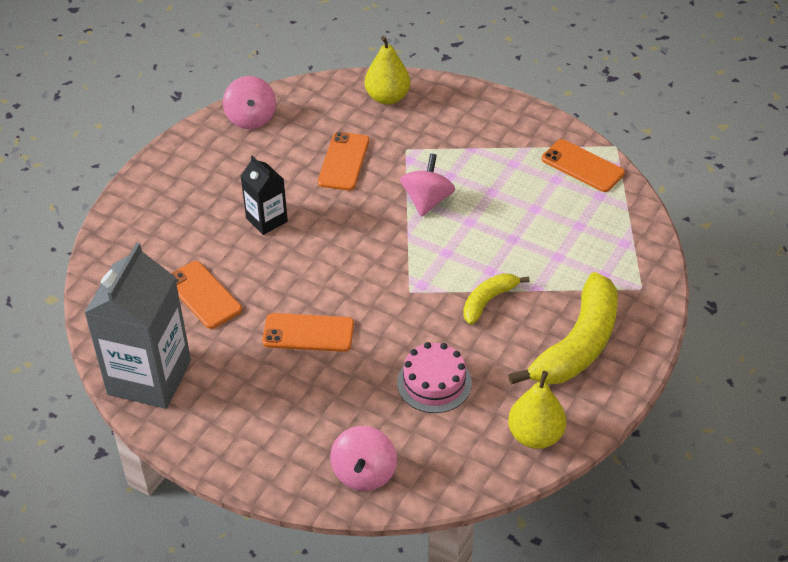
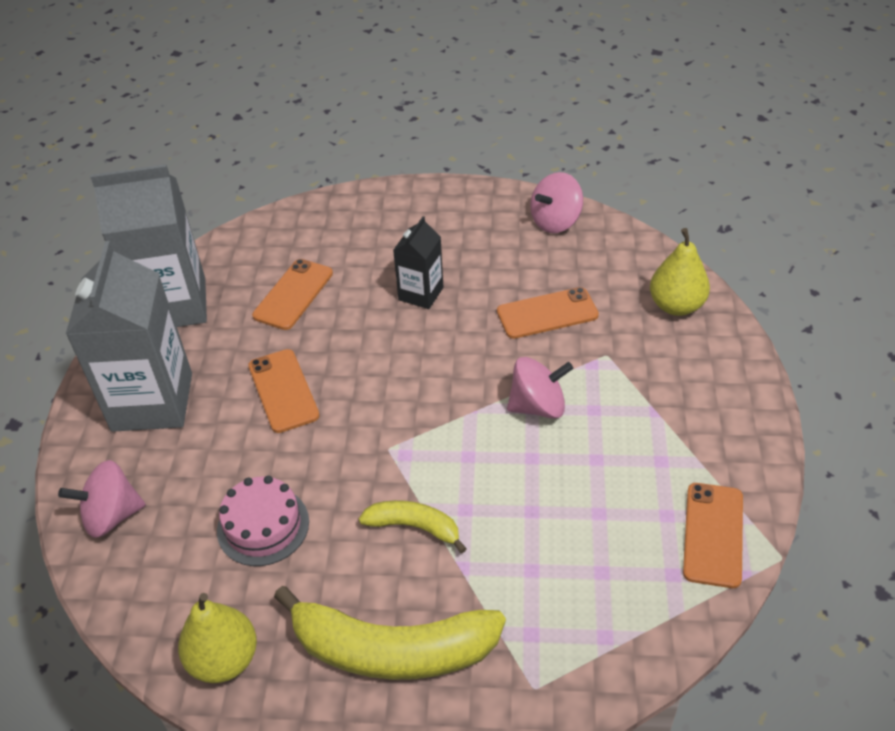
camera: 65 degrees right, 0 degrees up
(258, 419) = (152, 402): none -> grey carton

